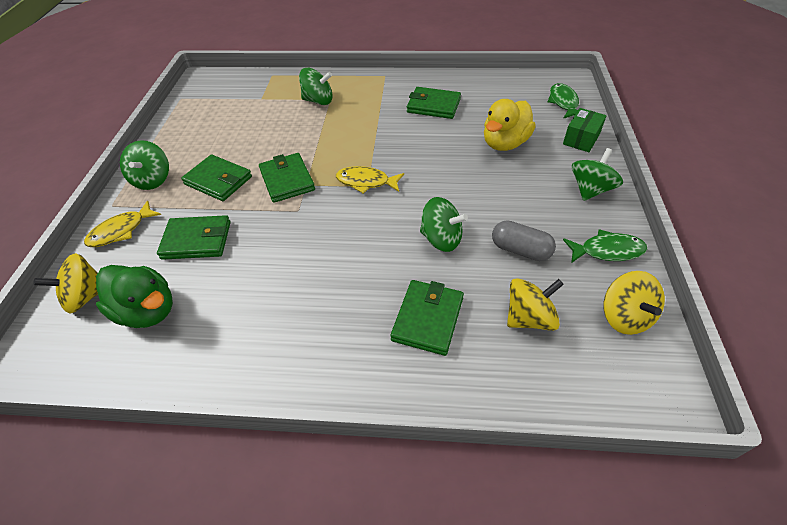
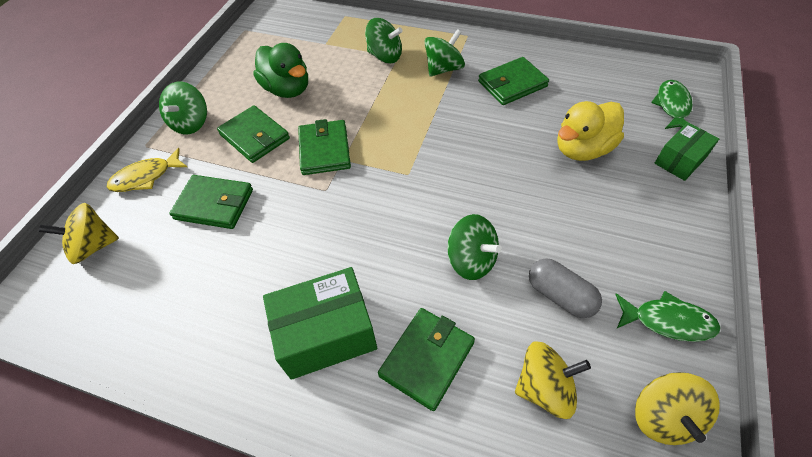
camera: 15 degrees right, 5 degrees up
(147, 311) = (145, 277): green duck -> green duck (287, 89)
(334, 319) = (326, 334): none -> green box
(366, 182) = (408, 169): yellow fish -> none
(433, 106) = (512, 84): green wallet -> green wallet turned 60 degrees counterclockwise
(590, 190) = (671, 233): green spinning top -> green spinning top (444, 69)

